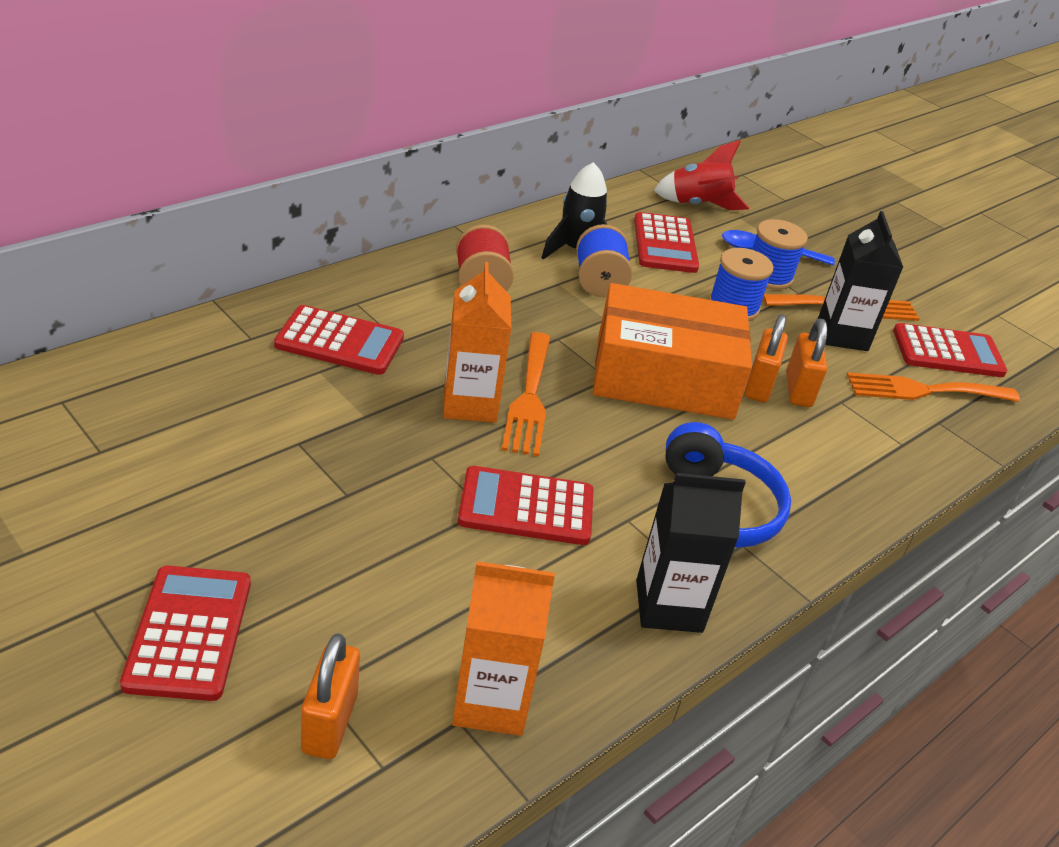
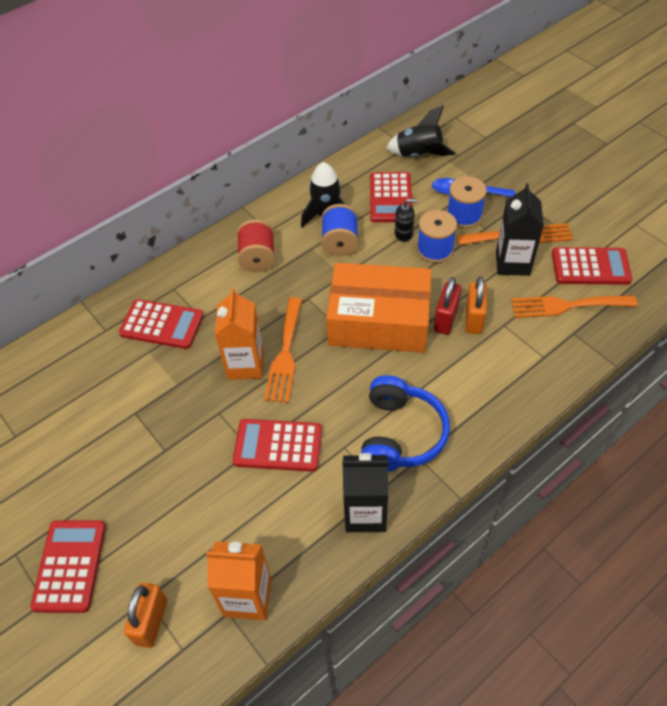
camera: 10 degrees right, 15 degrees up
(688, 285) = (404, 234): none -> black soap dispenser
(698, 205) = (419, 155): red rocket -> black rocket
(759, 385) = (446, 319): orange padlock -> red padlock

